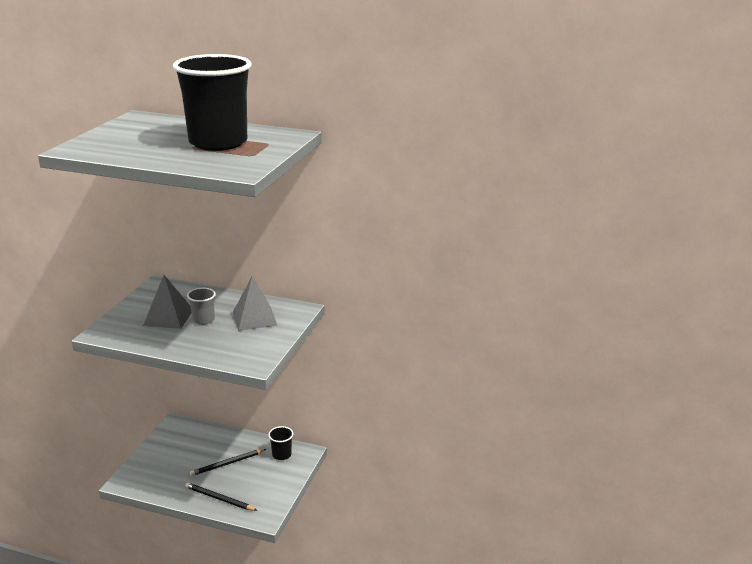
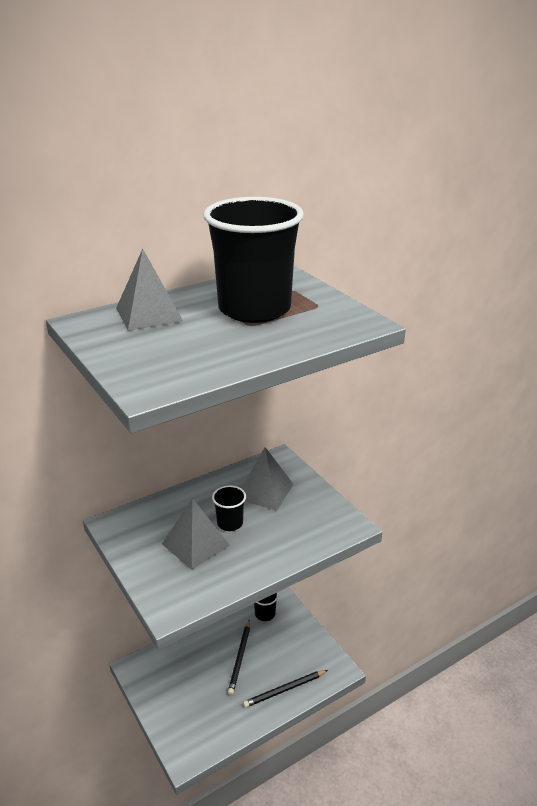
camera: 50 degrees left, 5 degrees up
(170, 124) = (149, 314): none -> grey pyramid
(203, 320) = (230, 523): grey cup -> black cup

